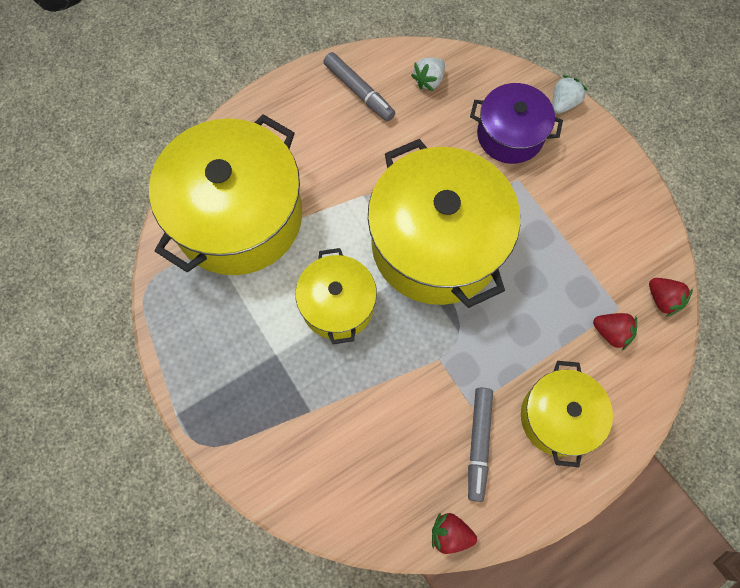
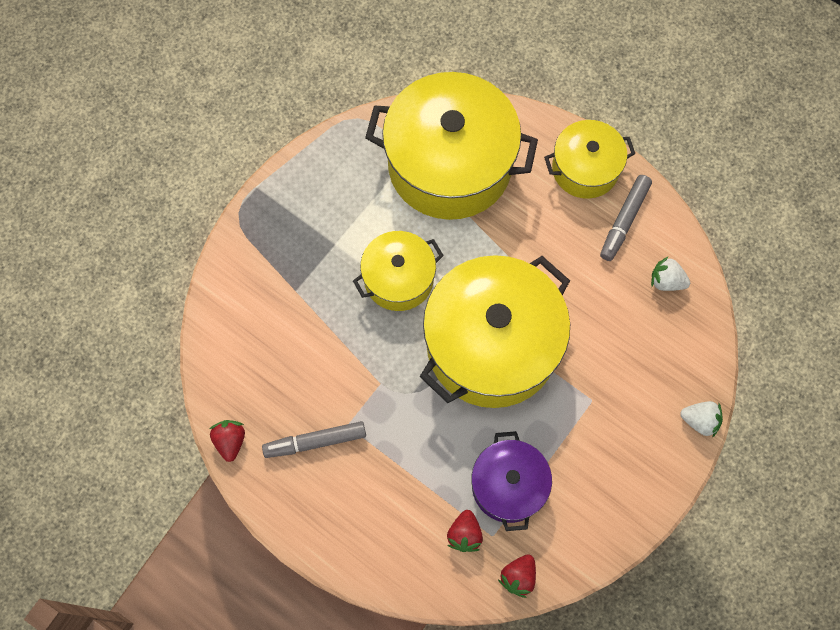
camera: 70 degrees right, 0 degrees up
(510, 135) = (638, 378): purple pot -> purple pot (508, 486)
(558, 417) = (364, 505): yellow pot -> yellow pot (585, 169)

